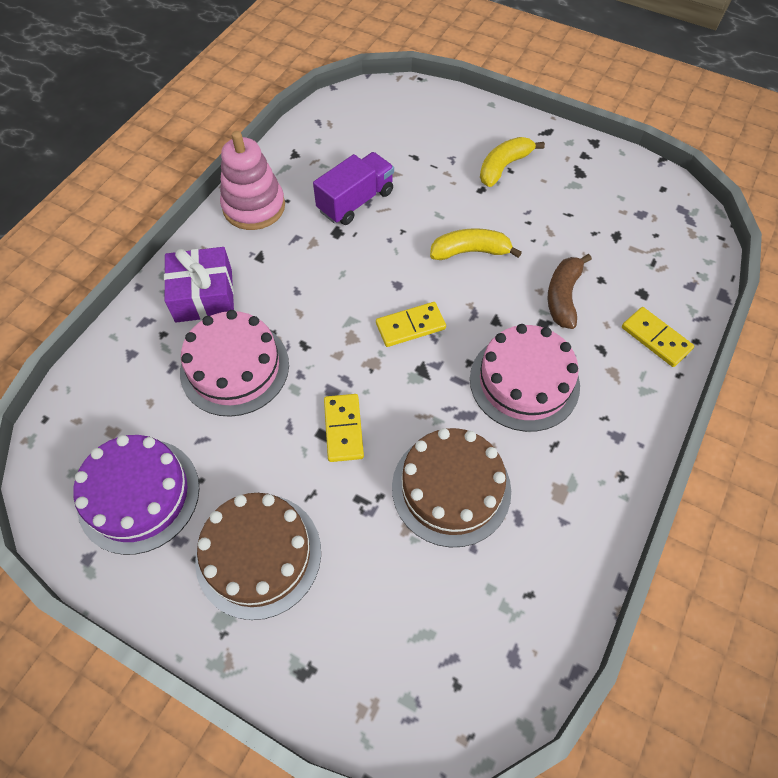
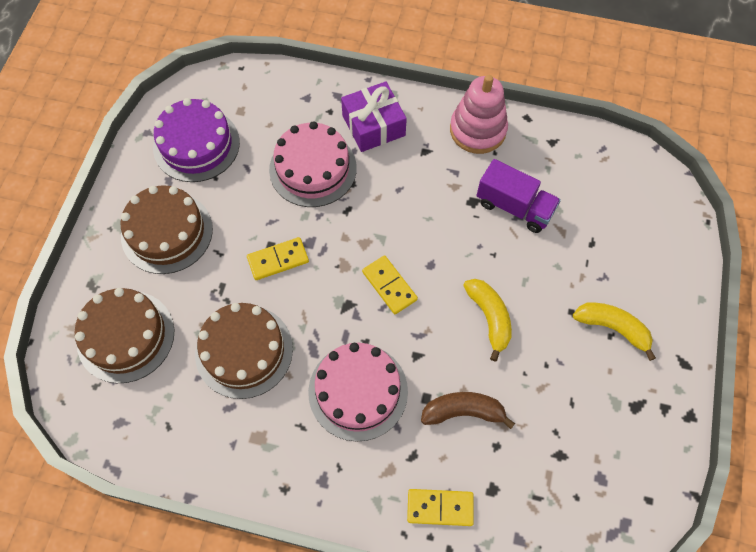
camera: 75 degrees right, 5 degrees up
(395, 632) = (126, 336): none -> brown cake
(655, 338) = (440, 507): yellow domino -> yellow domino turned 60 degrees clockwise

